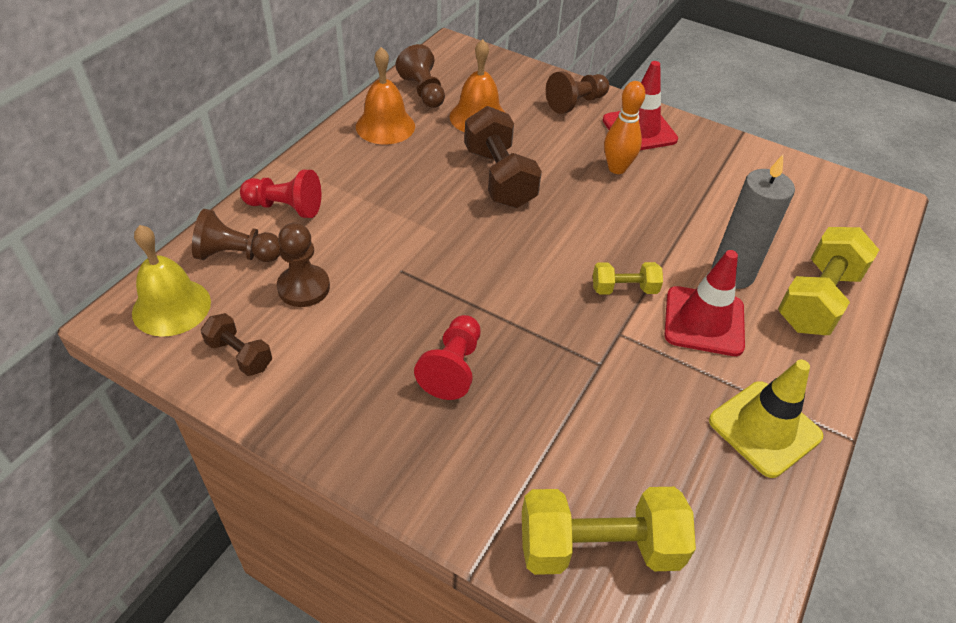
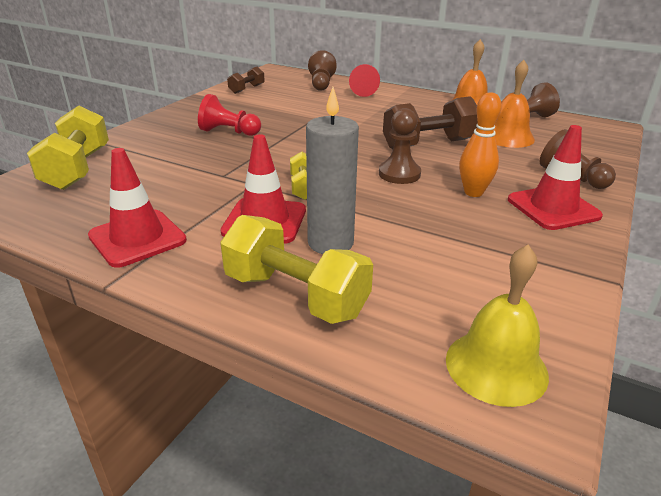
camera: 90 degrees right, 15 degrees down
(171, 307) = (281, 76): yellow bell -> yellow bell (496, 366)
(304, 287) = (296, 97): brown pawn -> brown pawn (399, 174)
(764, 428) = (137, 238): yellow traffic cone -> red traffic cone

